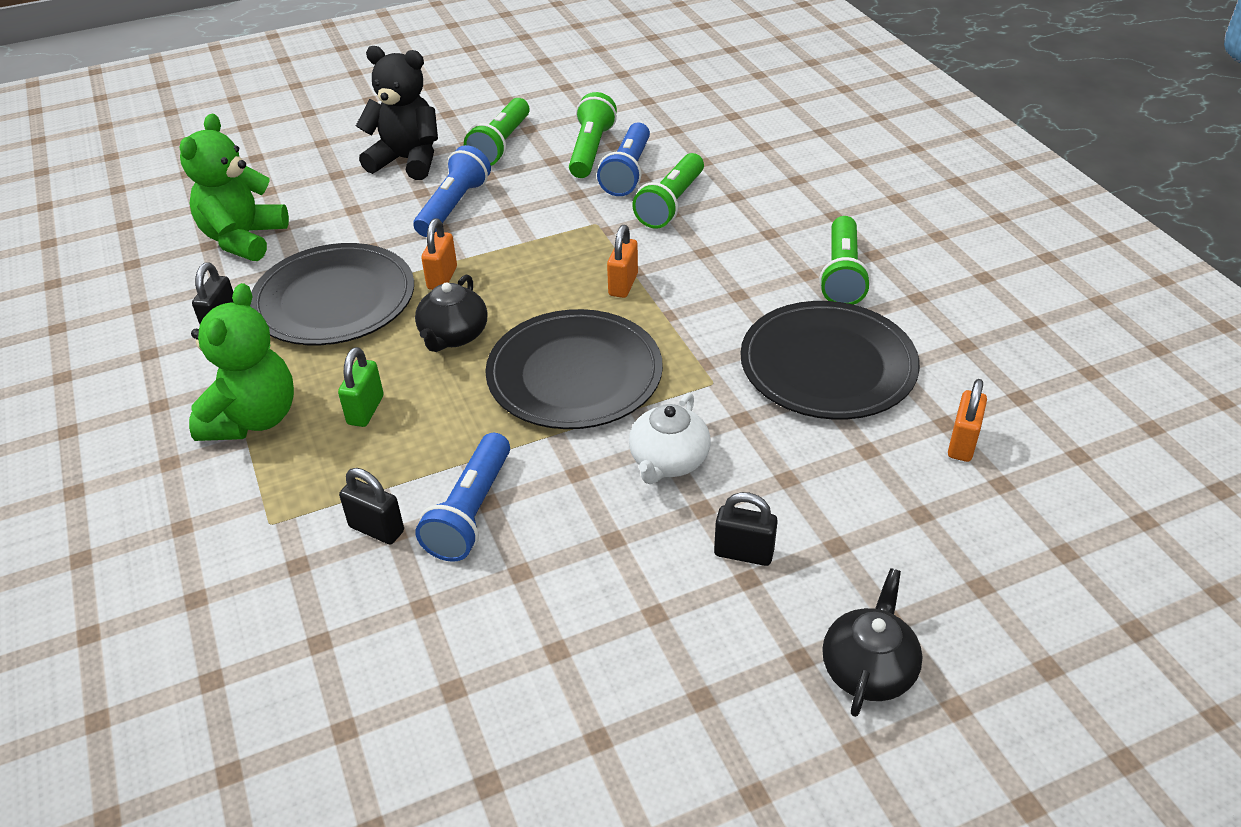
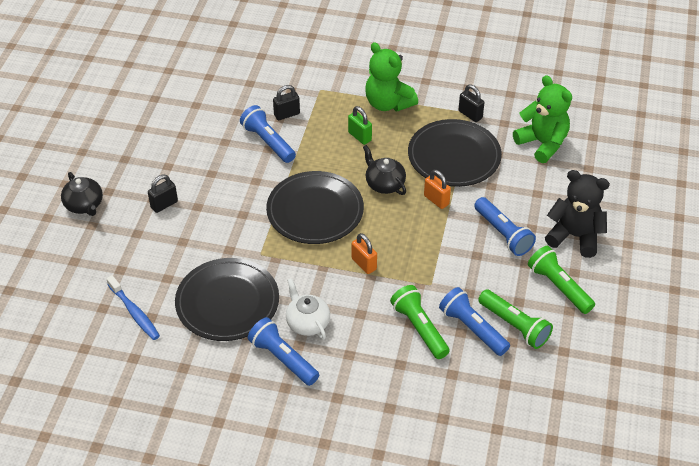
camera: 125 degrees right, 5 degrees up
(407, 160) = (574, 236): black teddy bear -> black teddy bear turned 120 degrees counterclockwise
(668, 461) = (231, 211): white teapot -> white teapot (307, 323)
(842, 275) = (283, 359): green flashlight -> blue flashlight
(962, 443) = (134, 312): orange padlock -> blue toothbrush

